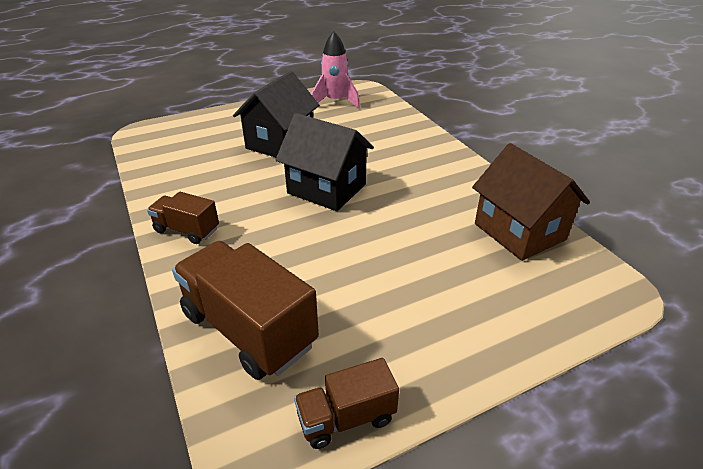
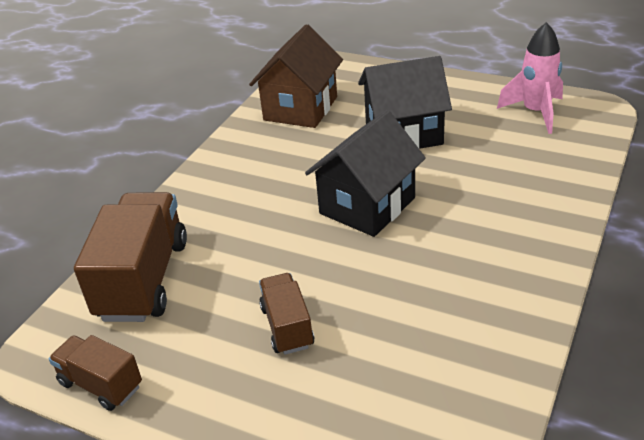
camera: 55 degrees right, 0 degrees up
(187, 230) = (218, 175): brown truck -> brown truck (287, 327)
(326, 189) = (367, 205): black house -> black house turned 45 degrees clockwise
(519, 231) = (467, 375): brown house -> brown house (300, 108)

